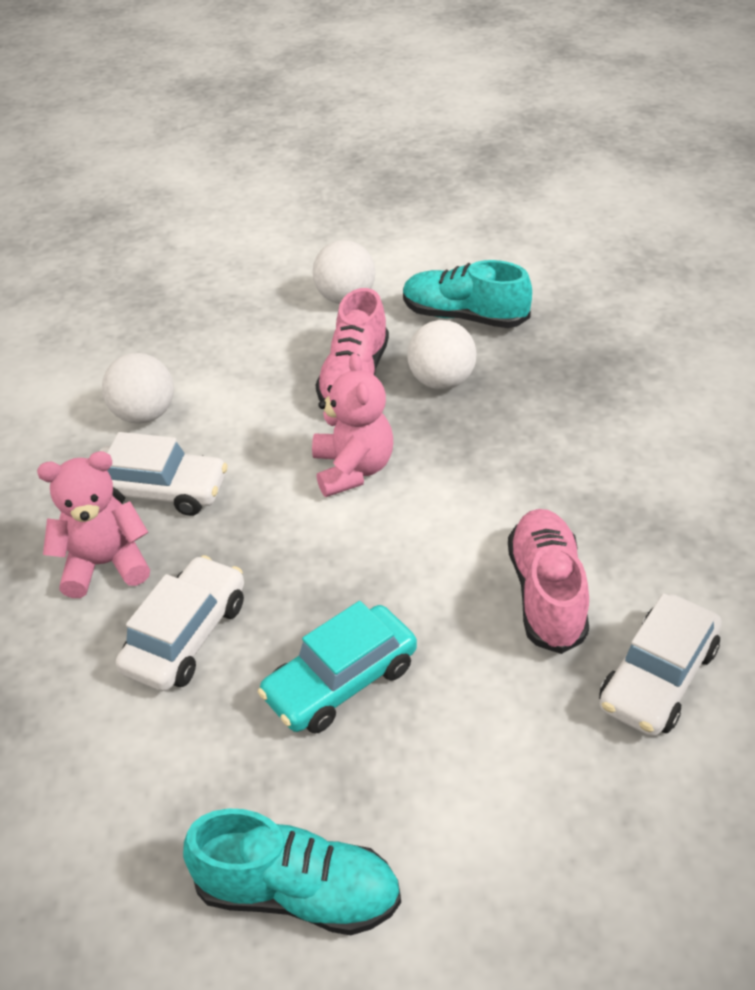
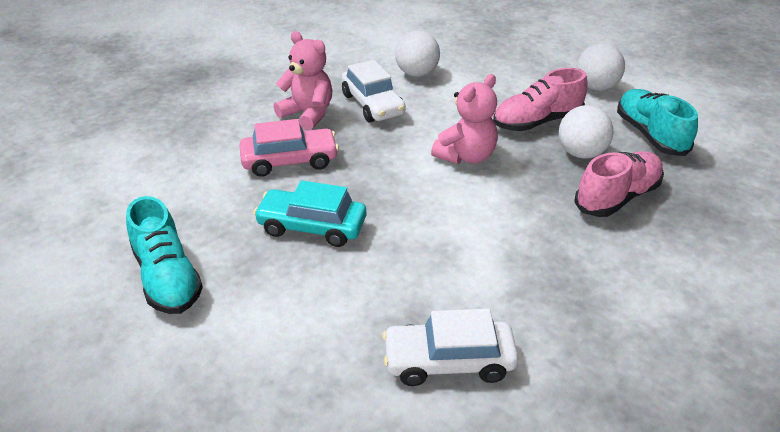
camera: 50 degrees right, 5 degrees down
(186, 636) = (290, 161): white car -> pink car
(546, 593) = (462, 277): pink shoe -> pink shoe (617, 197)

